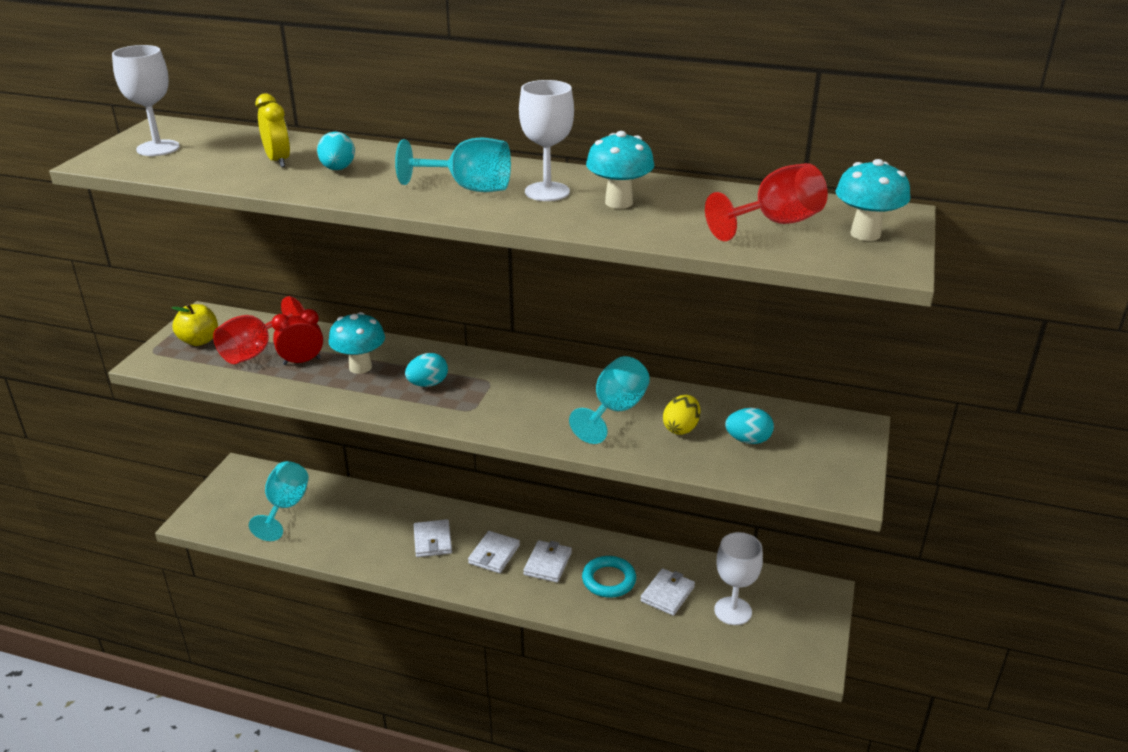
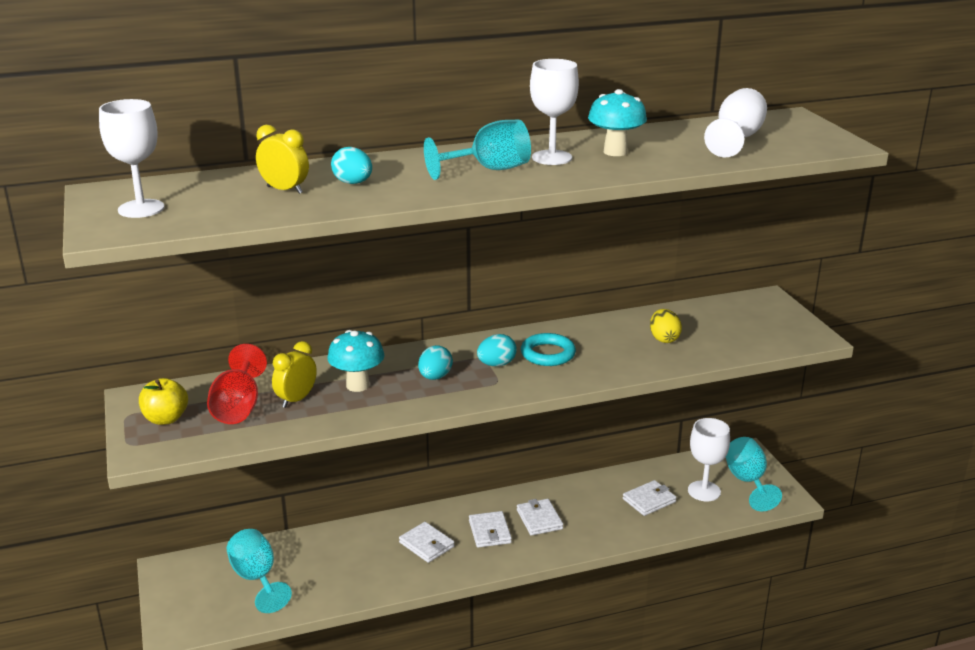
camera: 35 degrees left, 5 degrees down
(302, 361) = (296, 399): red clock -> yellow clock
(609, 580) = (597, 510): turquoise ring -> turquoise ring (548, 354)
(615, 411) = (604, 344): turquoise goblet -> turquoise goblet (747, 481)
(667, 594) = (649, 500): white wallet -> white wallet turned 60 degrees clockwise
(748, 440) = (716, 330): turquoise egg -> turquoise egg (496, 364)
(775, 223) = (736, 139): red goblet -> white goblet
(865, 234) = (797, 132): turquoise mushroom -> none

